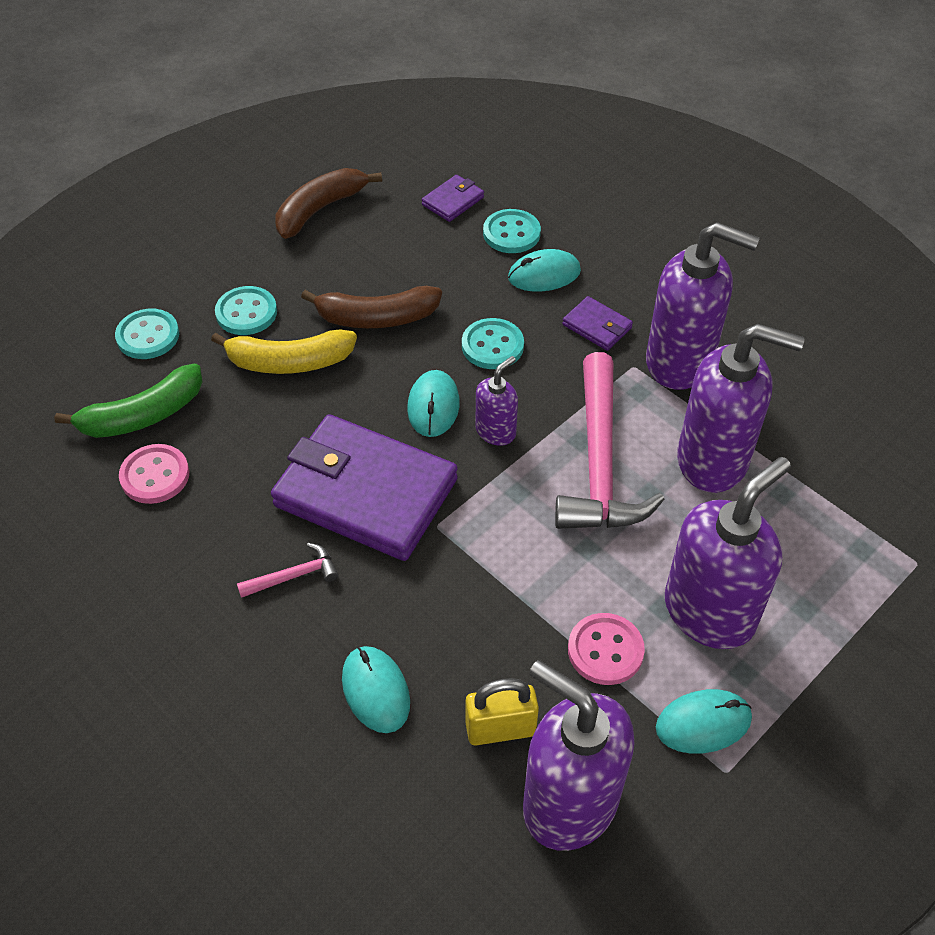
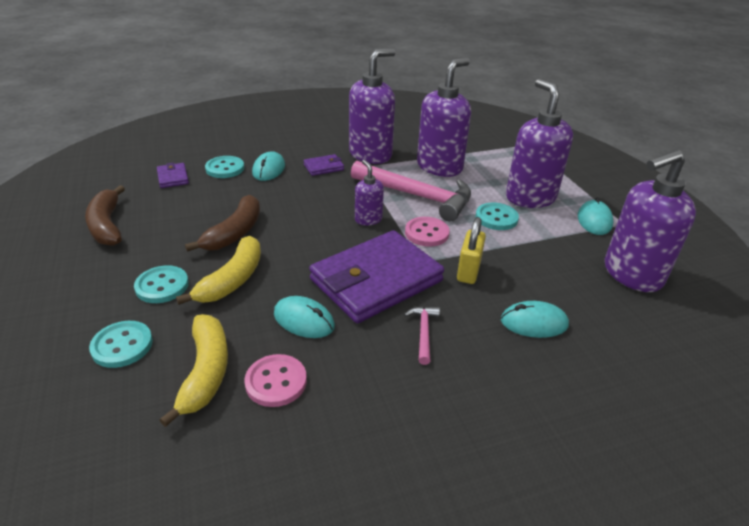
camera: 65 degrees left, 15 degrees down
(143, 415) = (205, 372): green banana -> yellow banana
(433, 406) = (329, 234): turquoise mouse -> turquoise mouse (304, 320)
(492, 346) = (303, 201): turquoise button -> turquoise button (496, 218)
(500, 729) = (578, 283): yellow padlock -> yellow padlock (468, 271)
(605, 650) = (540, 233): pink button -> pink button (426, 233)

